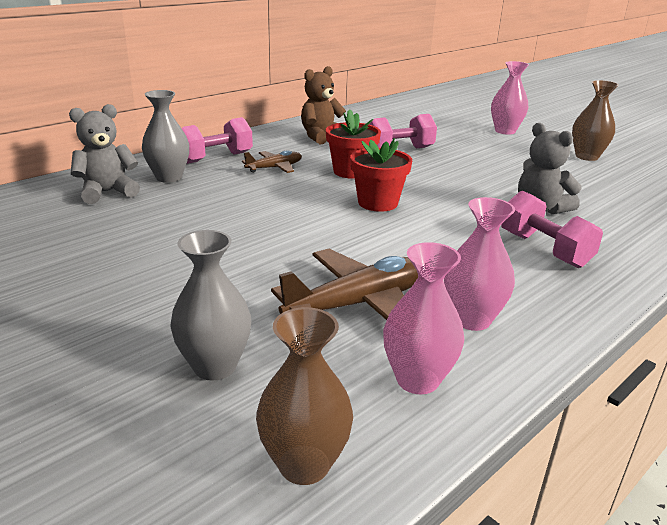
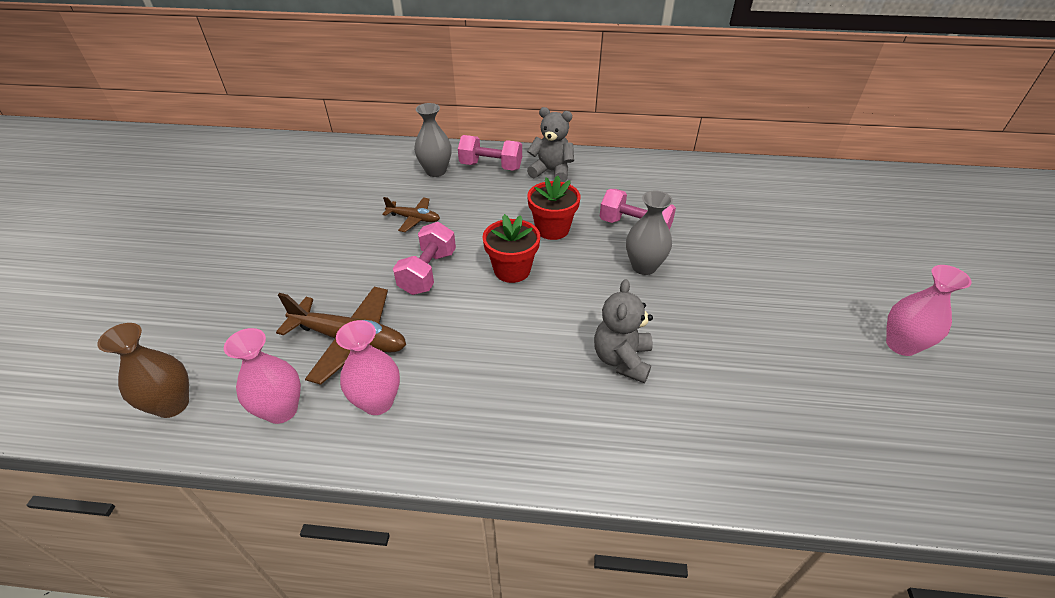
camera: 50 degrees right, 15 degrees up
(107, 192) = (388, 167): grey teddy bear -> grey teddy bear (551, 172)
(215, 366) = (235, 323): grey vase -> grey vase (644, 266)
(275, 168) = (509, 196): brown plane -> brown plane (414, 219)
(321, 137) = (599, 180): brown teddy bear -> none
(505, 131) = (790, 258): pink vase -> pink vase (901, 345)
(544, 250) = (536, 395): pink dumbbell -> pink dumbbell (428, 272)
(586, 157) = (812, 339): brown vase -> none

